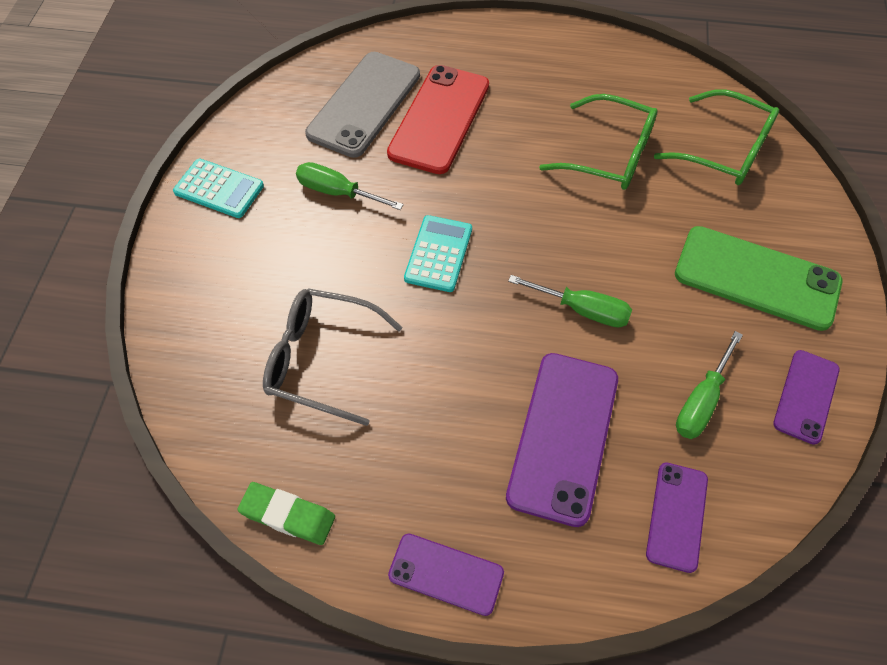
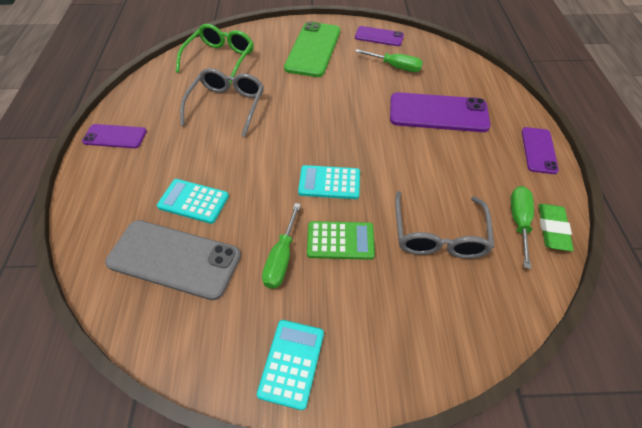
camera: 100 degrees left, 5 degrees down
(344, 251) = (340, 241): none -> green calculator
(439, 119) = (193, 201): red phone -> turquoise calculator
(582, 310) = (354, 111): green screwdriver -> green screwdriver (519, 222)
(609, 155) = (227, 106): green glasses -> grey glasses
(676, 516) = (460, 74): purple phone -> purple phone (115, 136)

